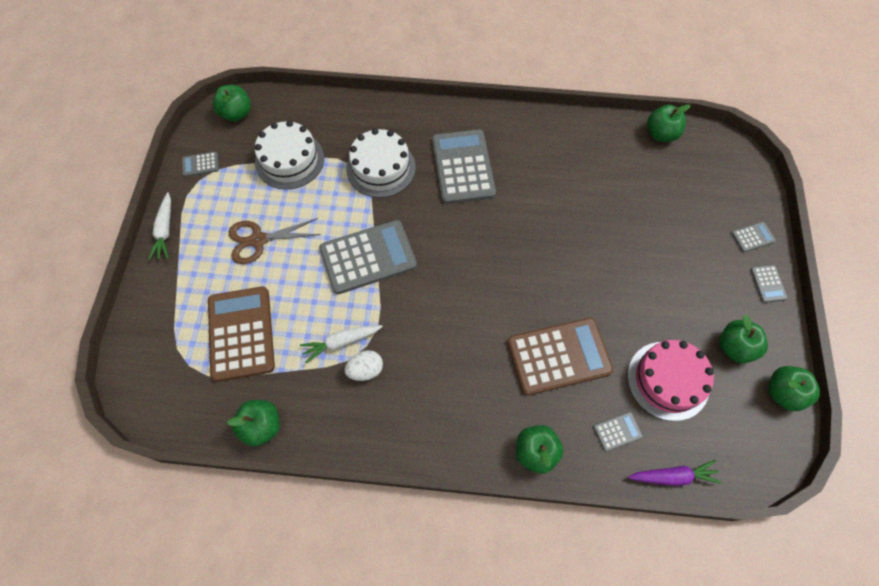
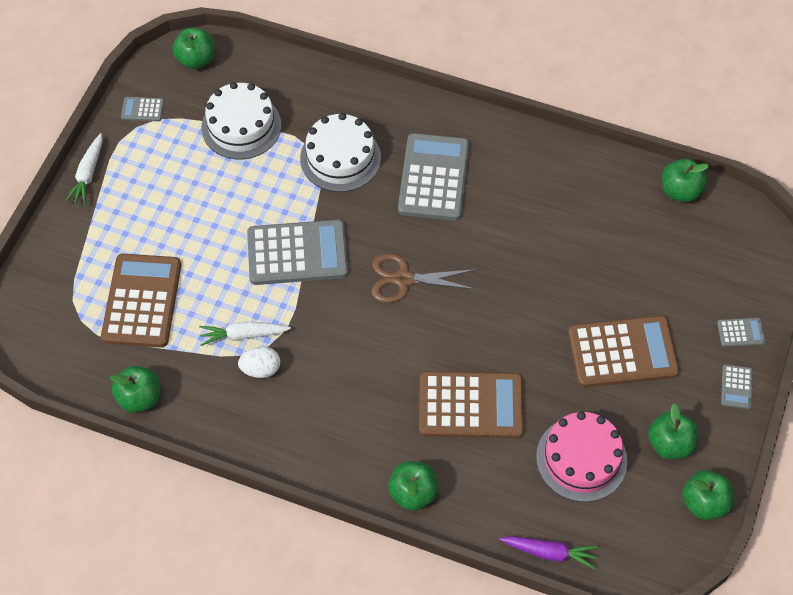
camera: 15 degrees right, 5 degrees down
(258, 240) = (184, 207): brown scissors -> brown scissors (404, 279)
(617, 431) = (506, 495): grey calculator -> none
(666, 277) = (622, 352): none -> brown calculator

